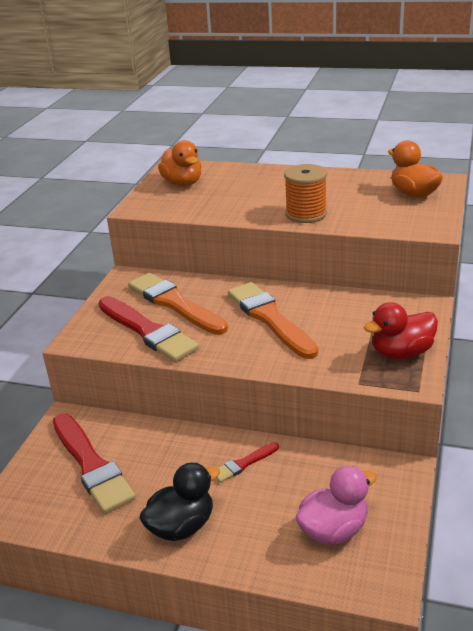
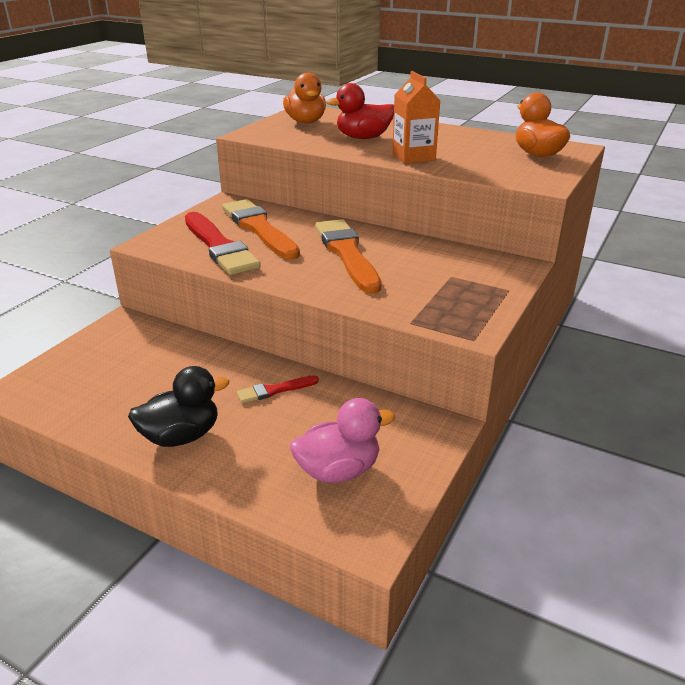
camera: 10 degrees right, 0 degrees up
(91, 465) = (123, 365): red brush -> none
(306, 214) = (413, 157): orange spool -> orange carton
(401, 353) = (471, 303): red duck -> red duck (363, 138)

